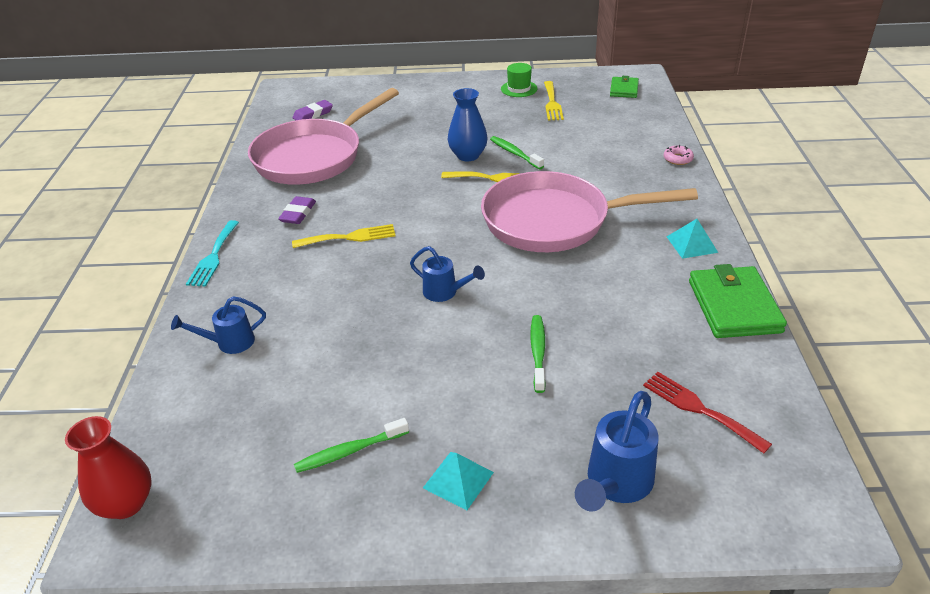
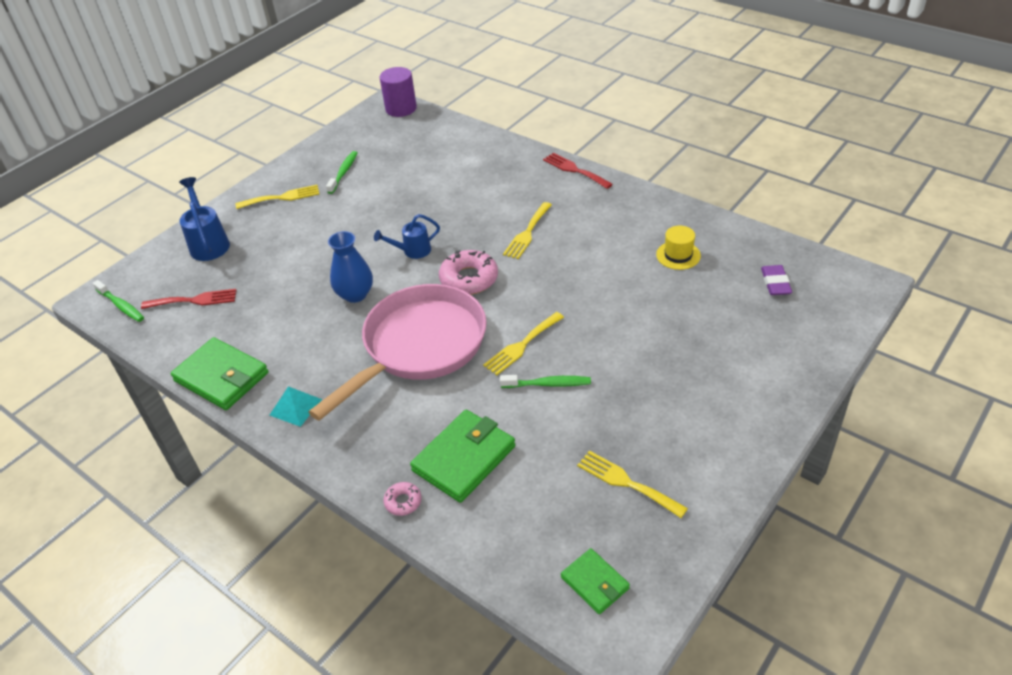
camera: 130 degrees right, 5 degrees up
(126, 503) = (401, 108): red vase -> purple cylinder
(213, 256) = (574, 170): turquoise fork -> red fork
(229, 343) = (474, 157): blue watering can -> none
(298, 213) = (589, 219): purple eraser -> none
(313, 157) = (678, 255): pink pan -> yellow hat
(447, 238) = (469, 279): none -> pink donut
(458, 480) = (282, 197): turquoise pyramid -> yellow fork
(468, 155) = (578, 350): blue vase -> blue vase (355, 294)
(519, 89) = (694, 475): green hat -> none
(538, 352) = (313, 263): green toothbrush -> green toothbrush (121, 306)
(616, 154) = (464, 458): none -> green wallet

